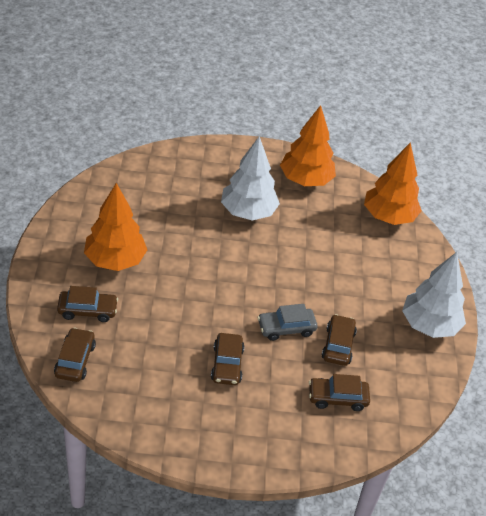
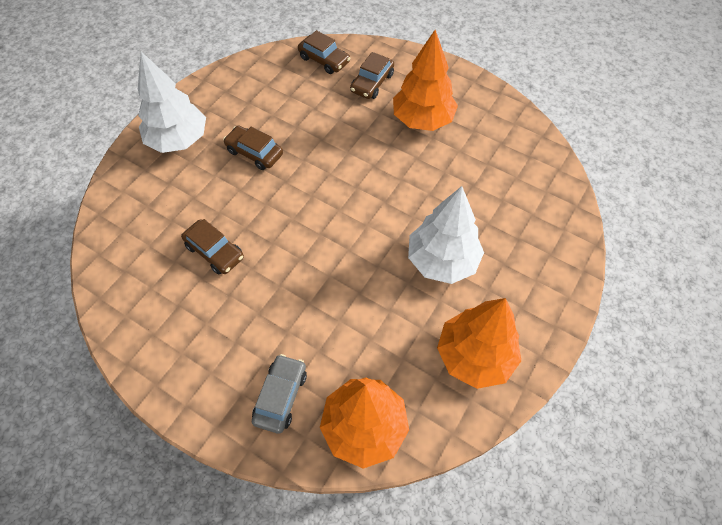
camera: 125 degrees right, 15 degrees up
(286, 328) = (263, 217): grey car -> grey car (280, 396)
(337, 398) = (161, 218): brown car -> none
(429, 325) = (177, 360): white tree -> white tree (178, 140)

